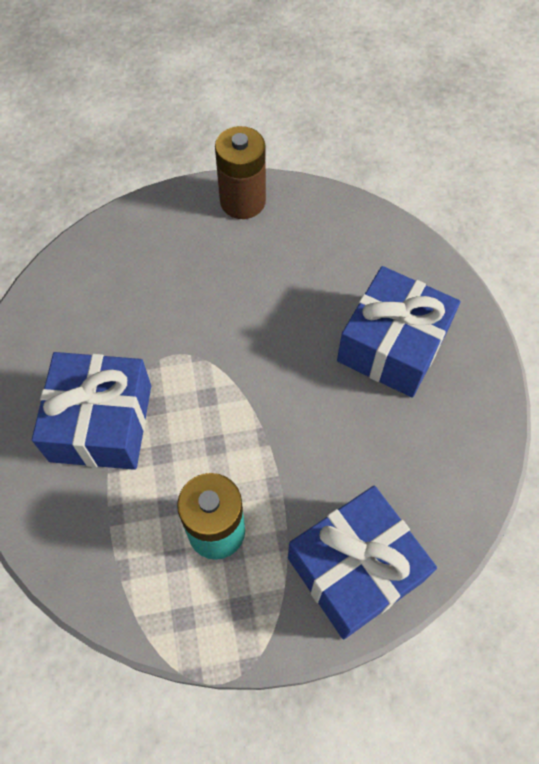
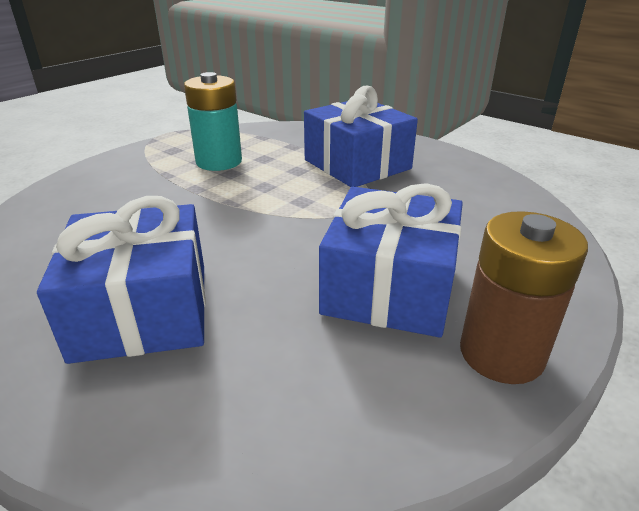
camera: 140 degrees right, 30 degrees down
(355, 569) = (98, 182): blue gift -> blue gift (389, 287)

